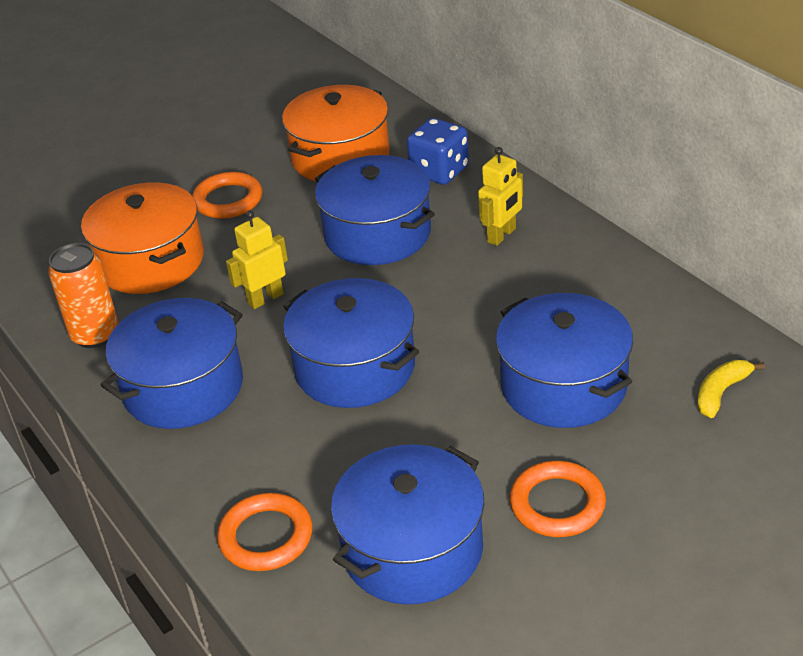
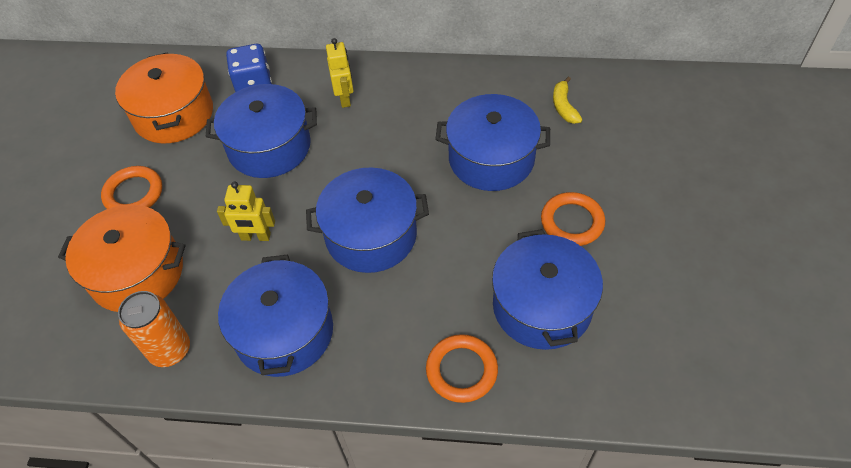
camera: 50 degrees left, 15 degrees up
(265, 298) = (255, 237): yellow robot -> yellow robot turned 90 degrees counterclockwise

